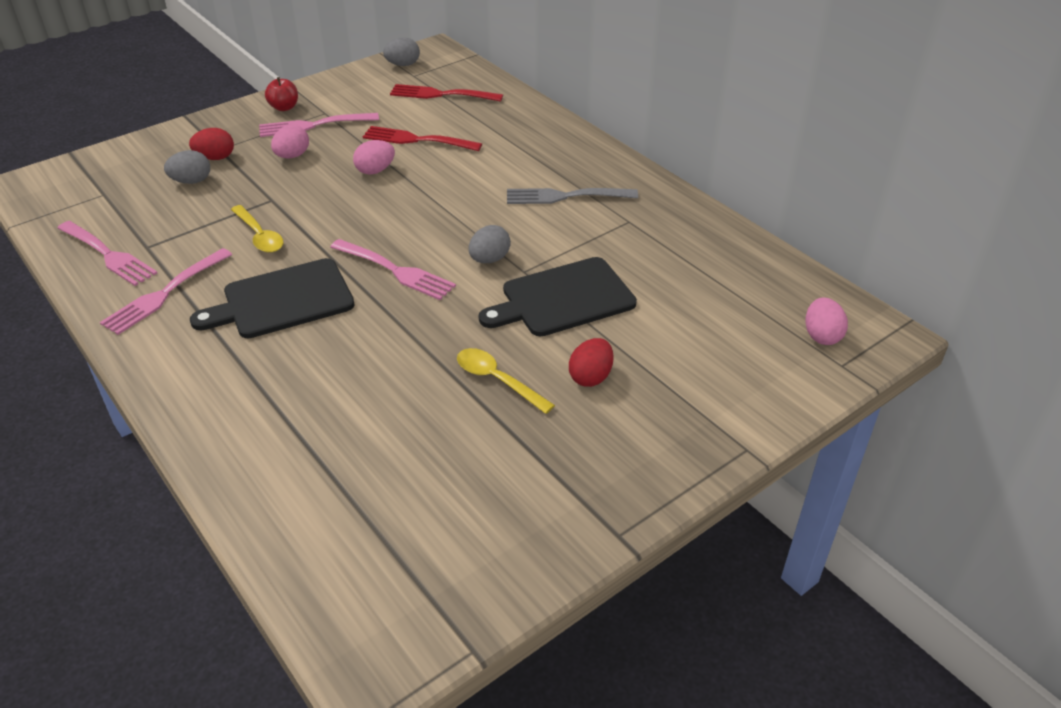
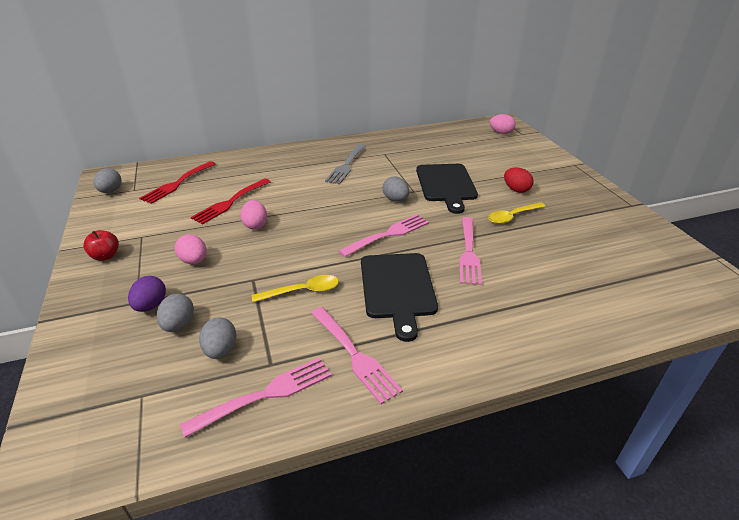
camera: 70 degrees left, 5 degrees down
(161, 214) = (221, 350): none -> grey egg
(215, 158) = (151, 306): red egg -> purple egg
(313, 125) = (156, 244): pink fork -> pink fork (468, 252)

